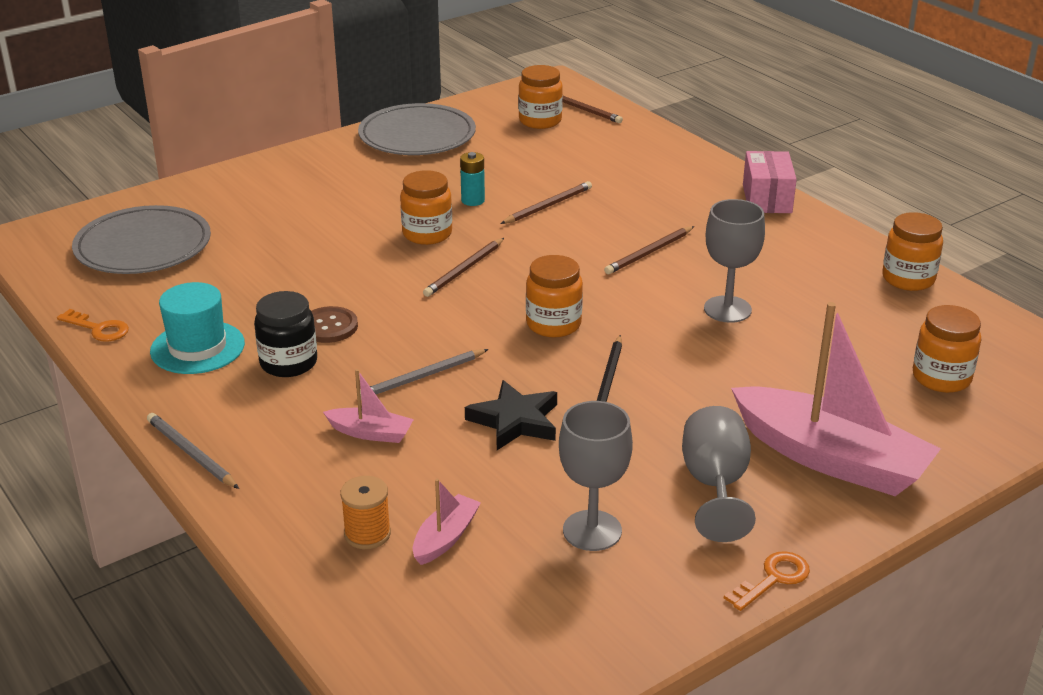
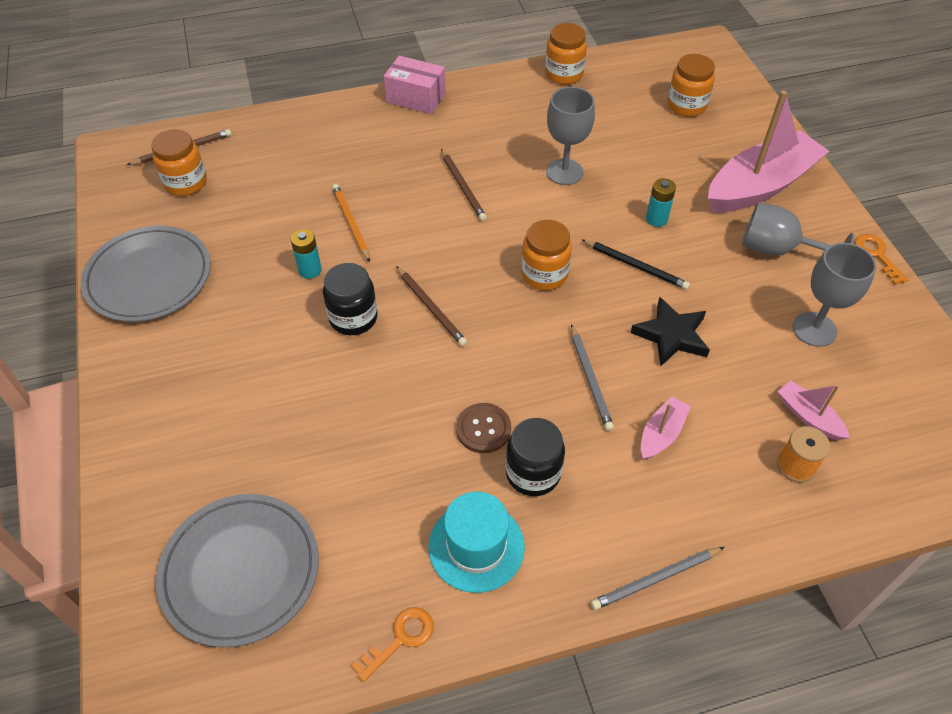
camera: 70 degrees left, 20 degrees up
(427, 234) = (353, 318): orange jar -> black jar
(548, 206) = (351, 223): brown pencil -> orange pencil
(699, 384) = (656, 219): none -> turquoise battery

